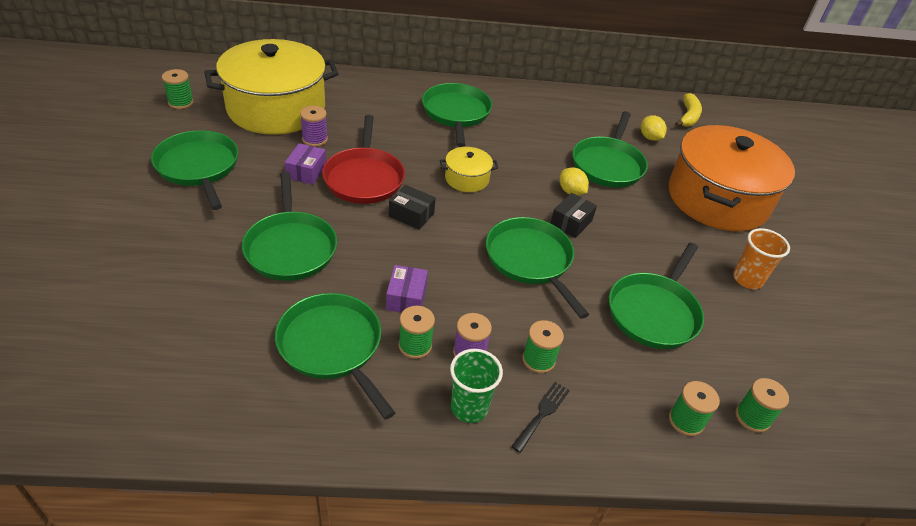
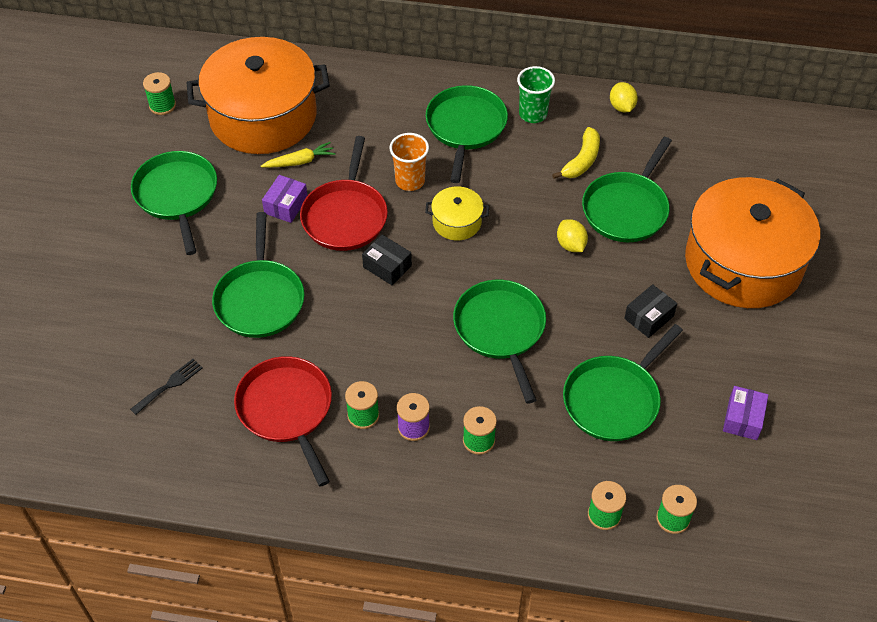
camera: 15 degrees right, 10 degrees up
(276, 109) = (263, 116): yellow pot -> orange pot
(315, 139) = (300, 161): purple spool -> yellow carrot
(332, 346) = (286, 409): green pan -> red pan
(406, 298) = (364, 364): purple box -> purple box (743, 419)
(469, 407) = (401, 481): green cup -> green cup (533, 114)
(542, 413) = (467, 494): black fork -> black fork (169, 385)
(571, 223) = (558, 286): black box -> black box (649, 317)
(650, 138) = (692, 171): yellow lemon -> yellow lemon (621, 107)
(688, 116) = (755, 139): yellow banana -> yellow banana (582, 160)
(747, 279) = (734, 369): orange cup -> orange cup (410, 181)

